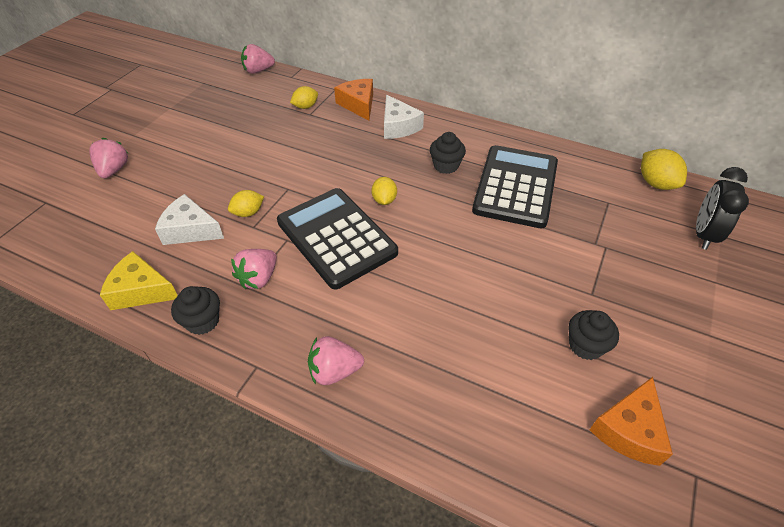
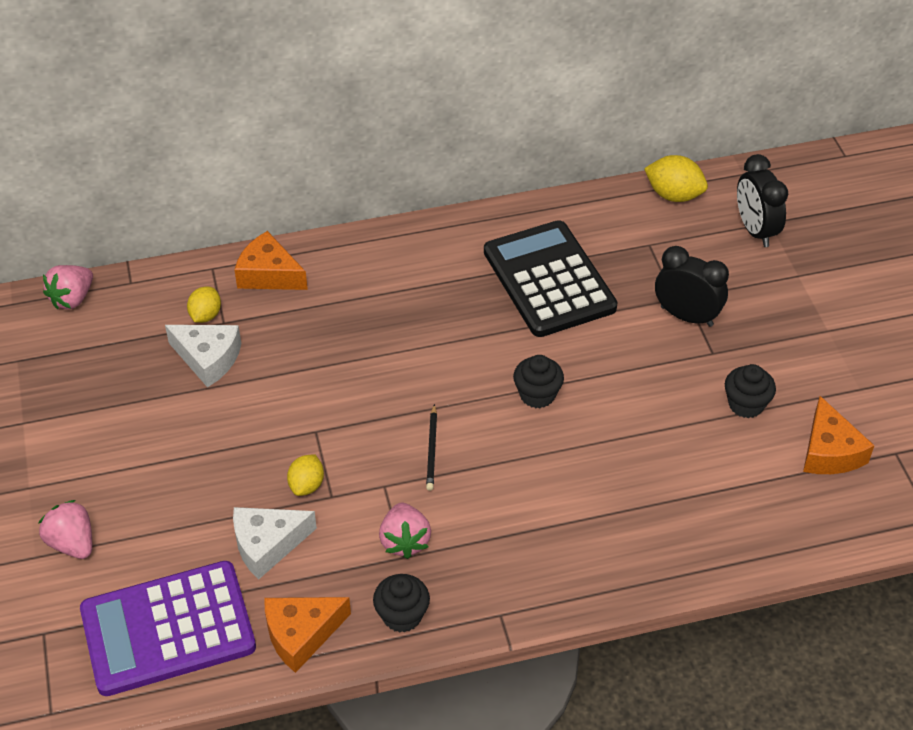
camera: 40 degrees left, 0 degrees up
(91, 239) = (168, 629): none -> purple calculator
(141, 290) = (301, 634): yellow cheese -> orange cheese
(334, 371) = (571, 569): pink strawberry -> none
(336, 237) = (432, 450): black calculator -> black pencil
(384, 200) = (434, 378): yellow lemon -> none
(398, 126) = (350, 277): white cheese -> white cheese (208, 358)
(446, 166) = (455, 297): black cupcake -> black cupcake (537, 395)
(594, 259) = (686, 316): none -> black clock

